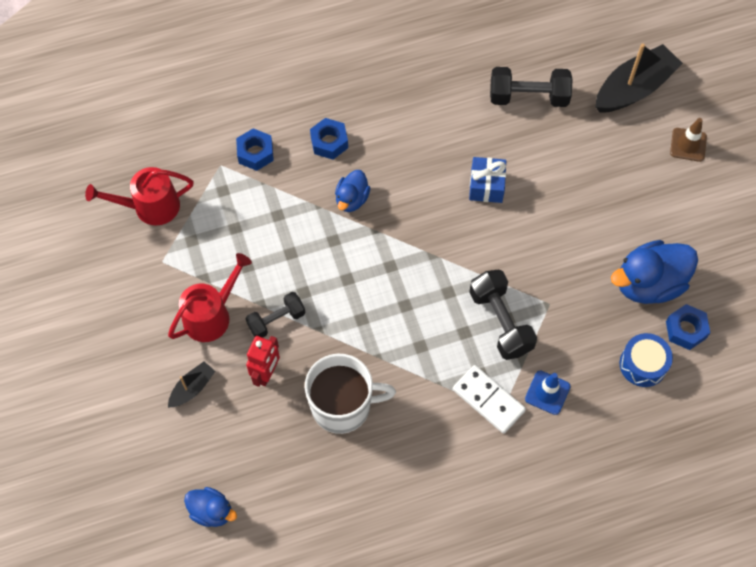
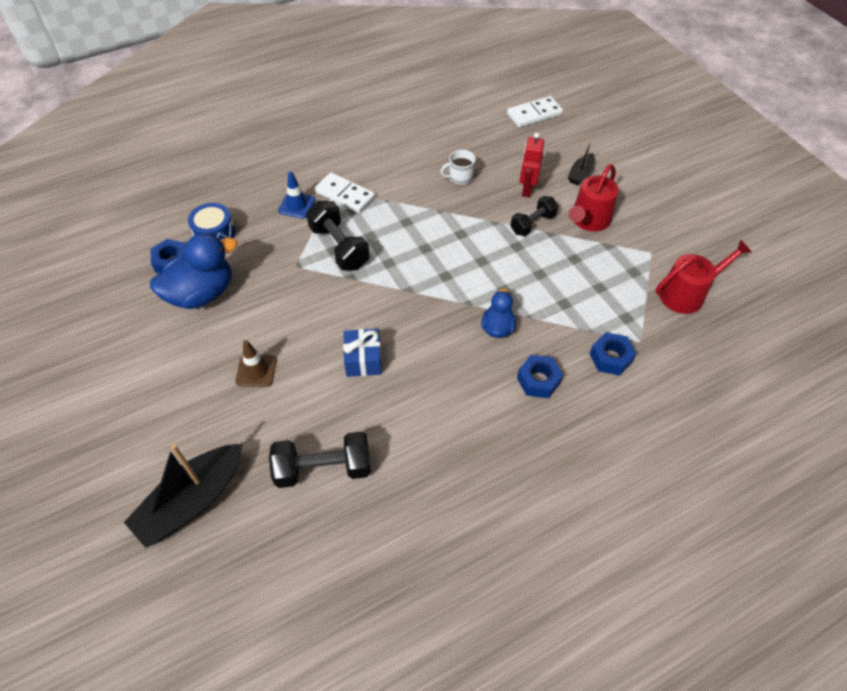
camera: 170 degrees right, 10 degrees down
(212, 511) = (534, 114): blue duck -> white domino
(342, 406) = (460, 178): white mug -> white mug, size x0.49
(688, 145) = (137, 438): brown traffic cone -> brown traffic cone (256, 370)

